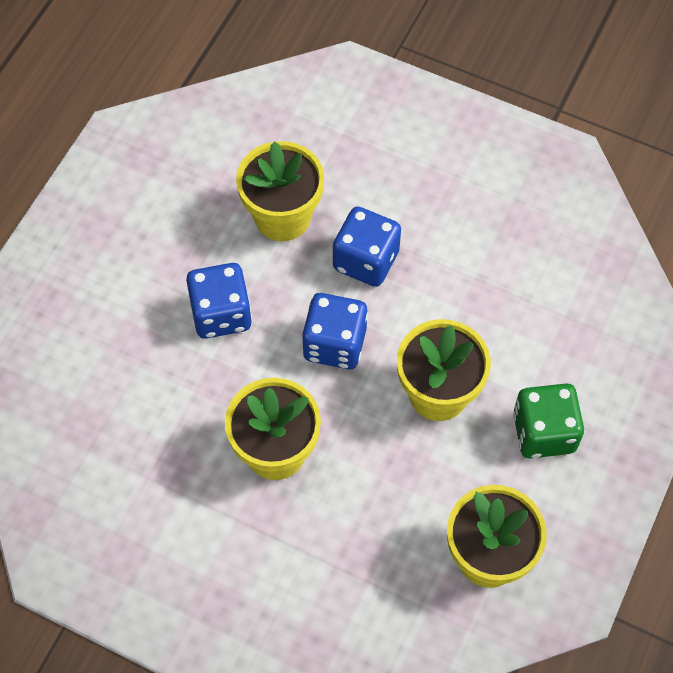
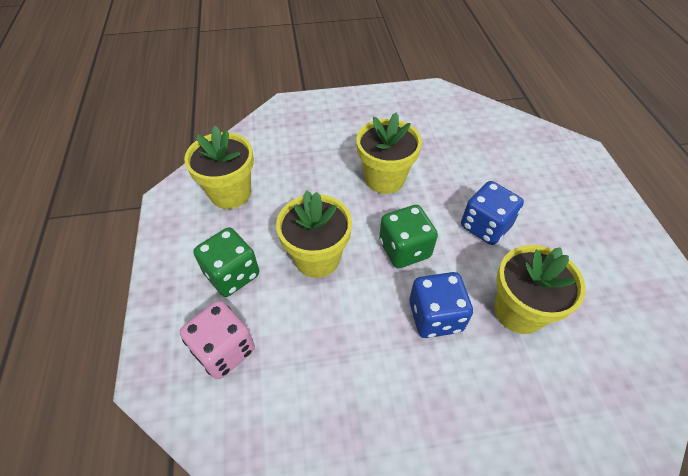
camera: 145 degrees right, 10 degrees down
(334, 344) = (404, 249): blue dice -> green dice
(591, 353) = (224, 350): none -> pink dice

